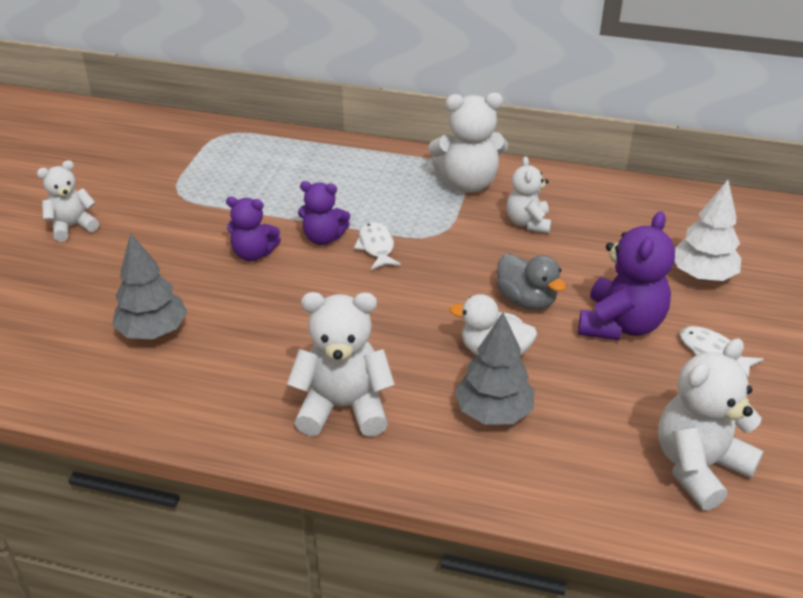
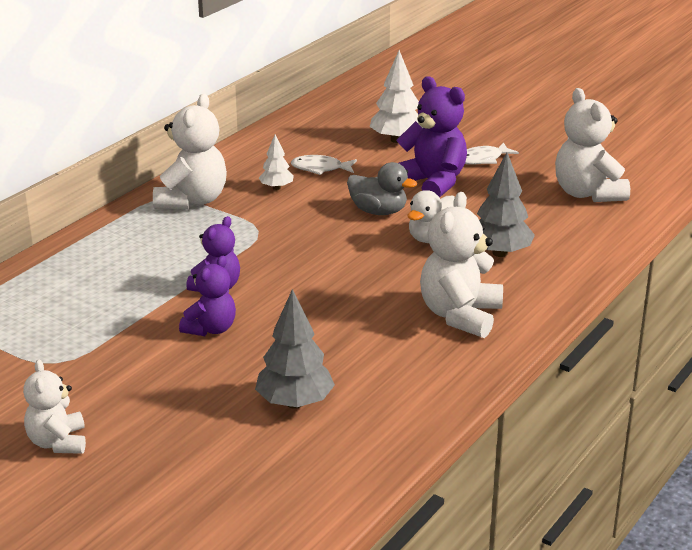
camera: 70 degrees left, 10 degrees down
(376, 247) = (253, 263): white fish -> white fish (320, 169)
(526, 300) = (378, 211): grey duck -> grey duck turned 45 degrees clockwise
(528, 223) = (276, 188): white teddy bear -> white tree

